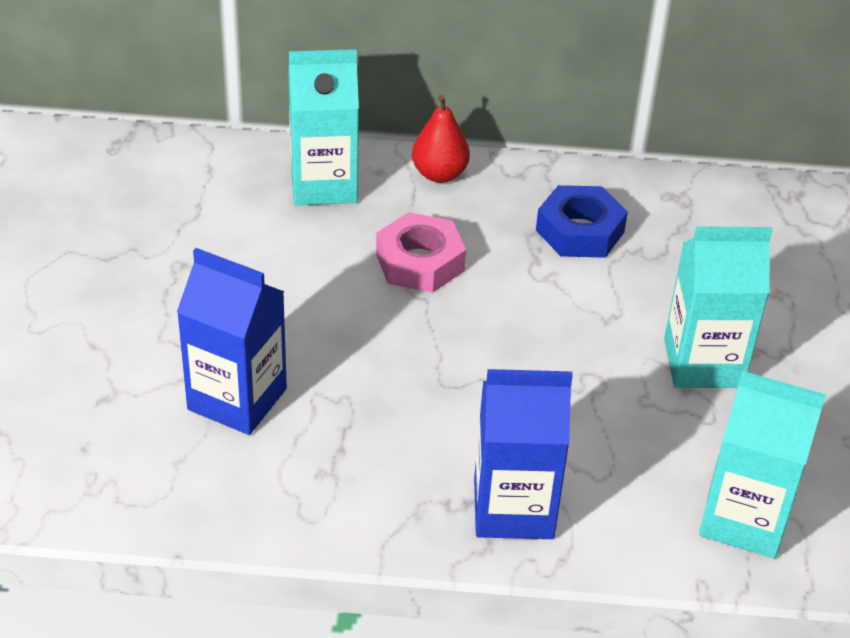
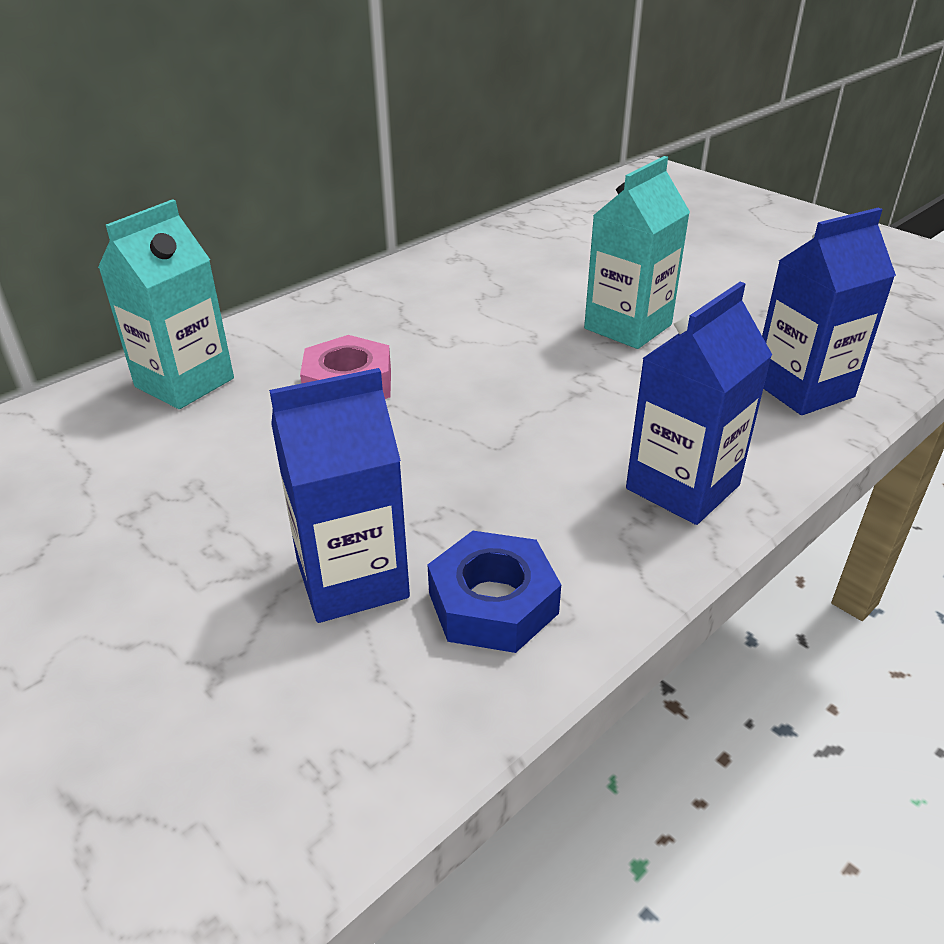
camera: 45 degrees left, 5 degrees down
(439, 174) = (273, 327): red pear -> none
(580, 231) = (430, 305): blue nut -> blue nut (493, 603)
(744, 519) = (802, 389): turquoise carton -> blue carton

